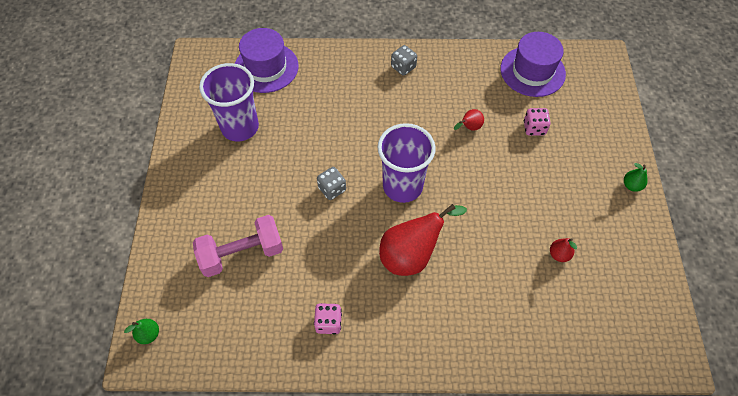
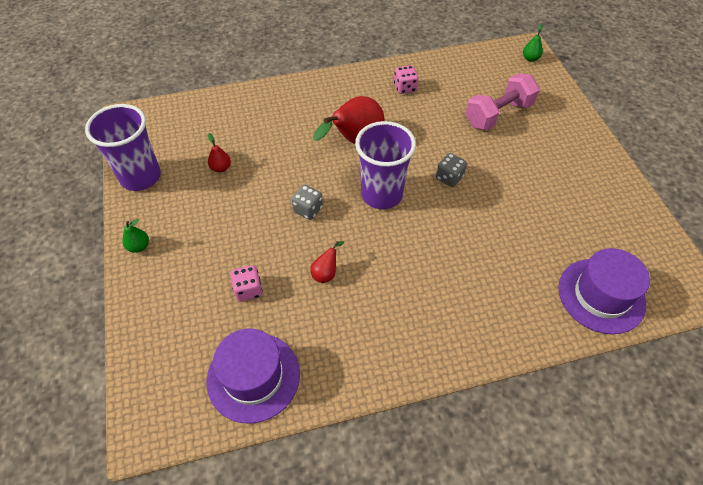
camera: 165 degrees right, 5 degrees down
(240, 127) = (577, 216): purple cup -> purple cup (140, 177)
(403, 67) = (431, 339): grey dice -> grey dice (308, 209)

